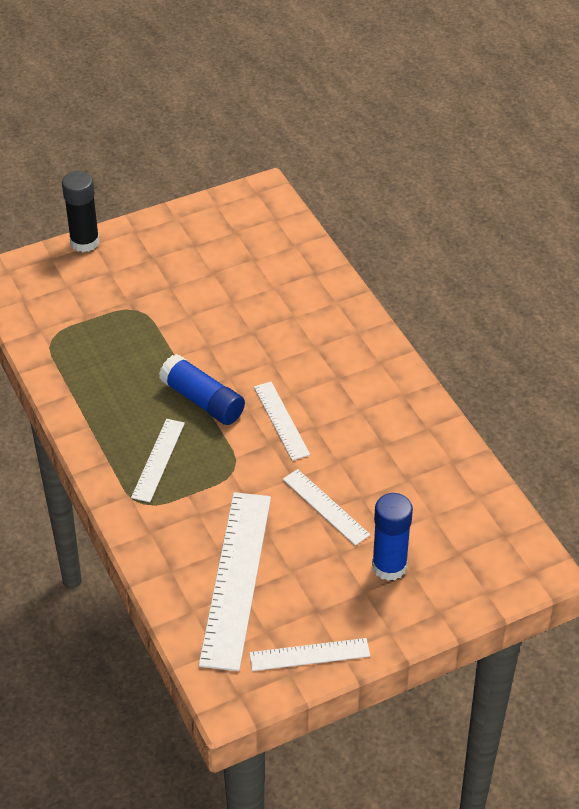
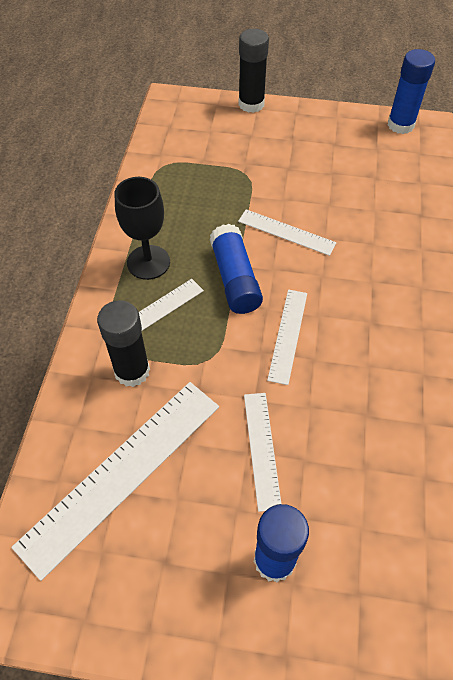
camera: 35 degrees right, 10 degrees up
(116, 425) = (148, 262): none -> black goblet
(180, 510) = (132, 371): none -> black glue stick
(239, 200) = (400, 125): none -> blue glue stick
(309, 654) = (119, 611): white ruler -> white ruler (286, 232)

